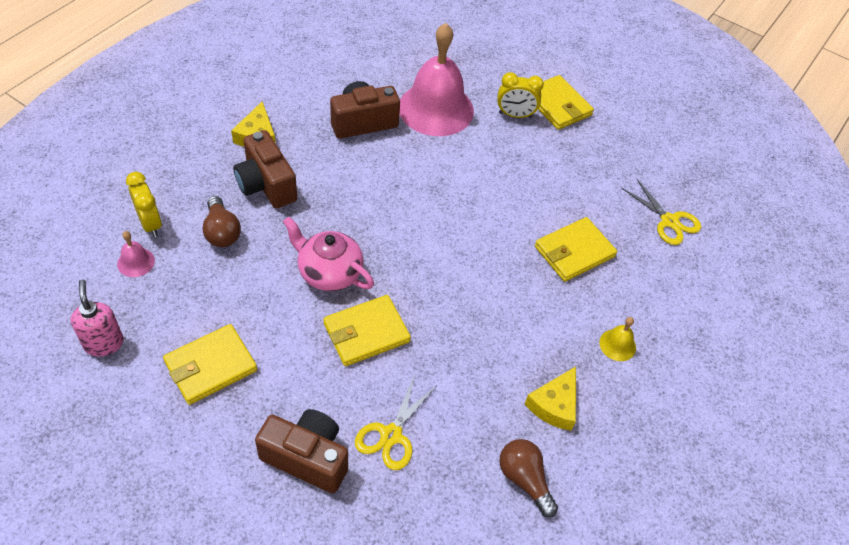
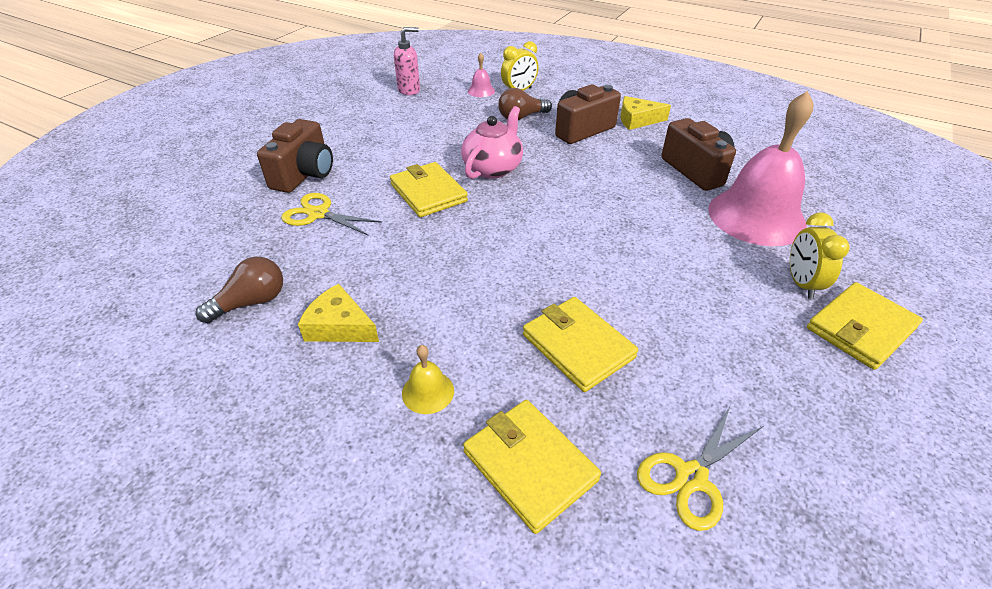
camera: 90 degrees right, 10 degrees down
(210, 366) = (391, 127): yellow wallet -> yellow wallet (529, 465)

